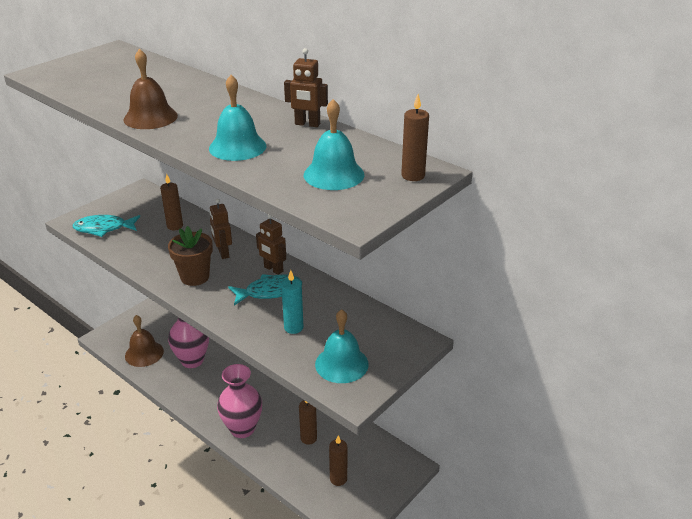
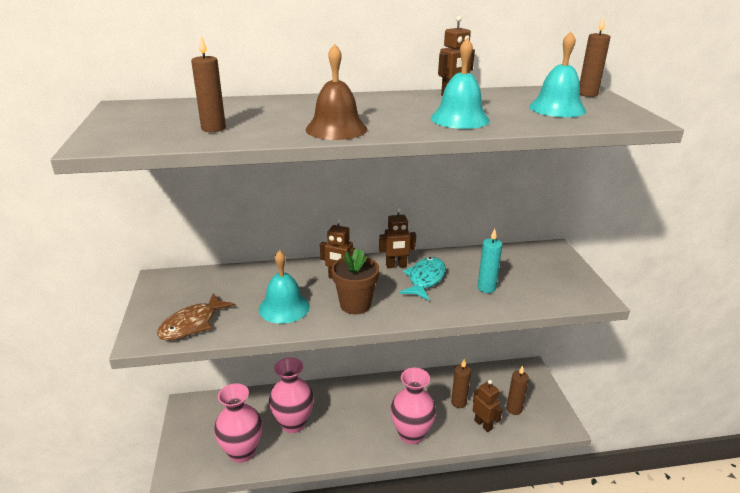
camera: 50 degrees left, 5 degrees down
(103, 228) = (192, 324): turquoise fish -> brown fish
(144, 353) = (242, 452): brown bell -> pink vase
(175, 226) = (257, 284): brown candle -> brown candle (213, 128)
(297, 467) = (483, 424): none -> brown robot
(341, 364) = (553, 287): turquoise bell -> turquoise bell (284, 307)

